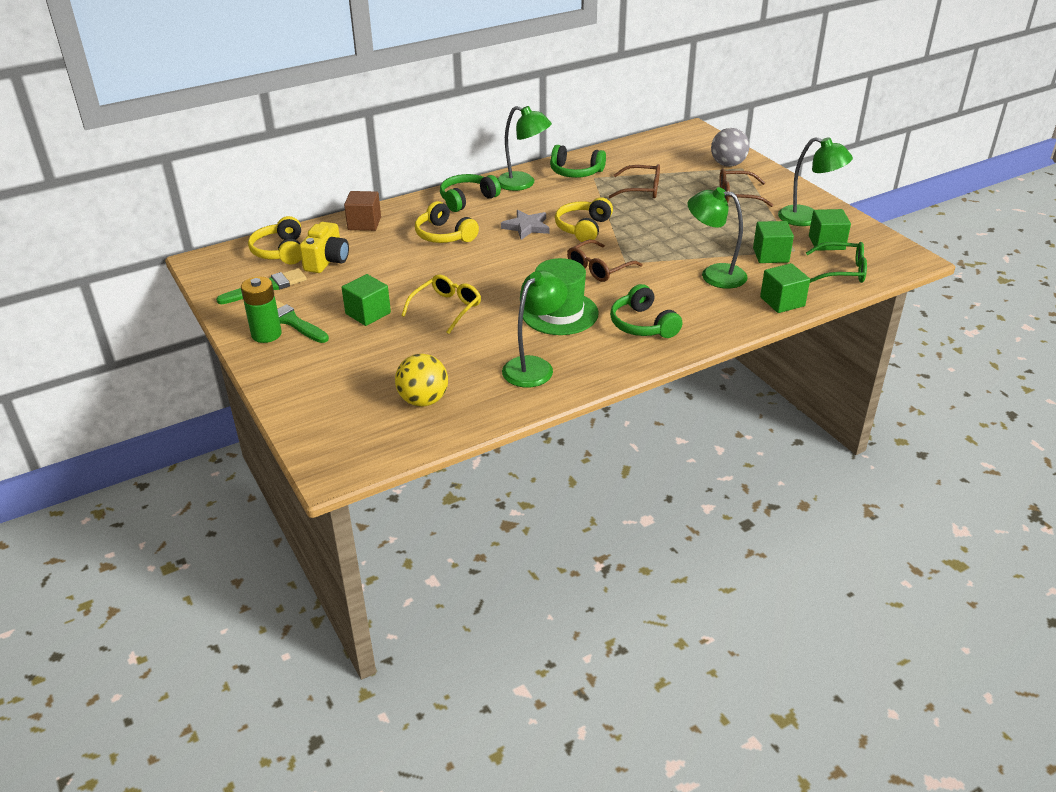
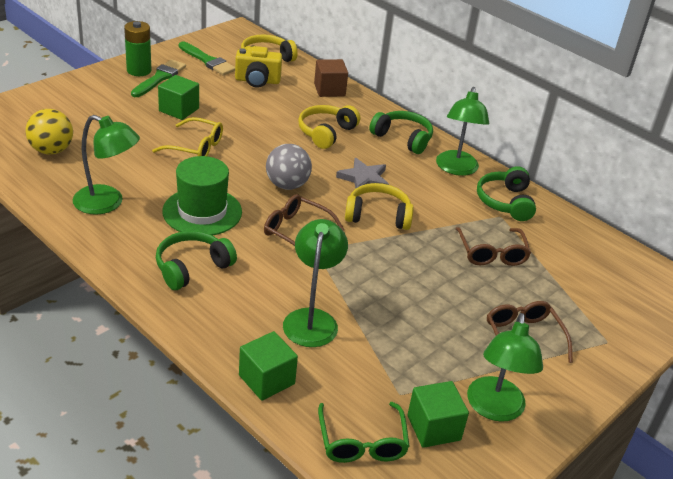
camera: 70 degrees right, 0 degrees up
(728, 164) = (608, 327): grey ball -> grey ball (287, 185)
(770, 255) = (377, 369): green cube -> none

